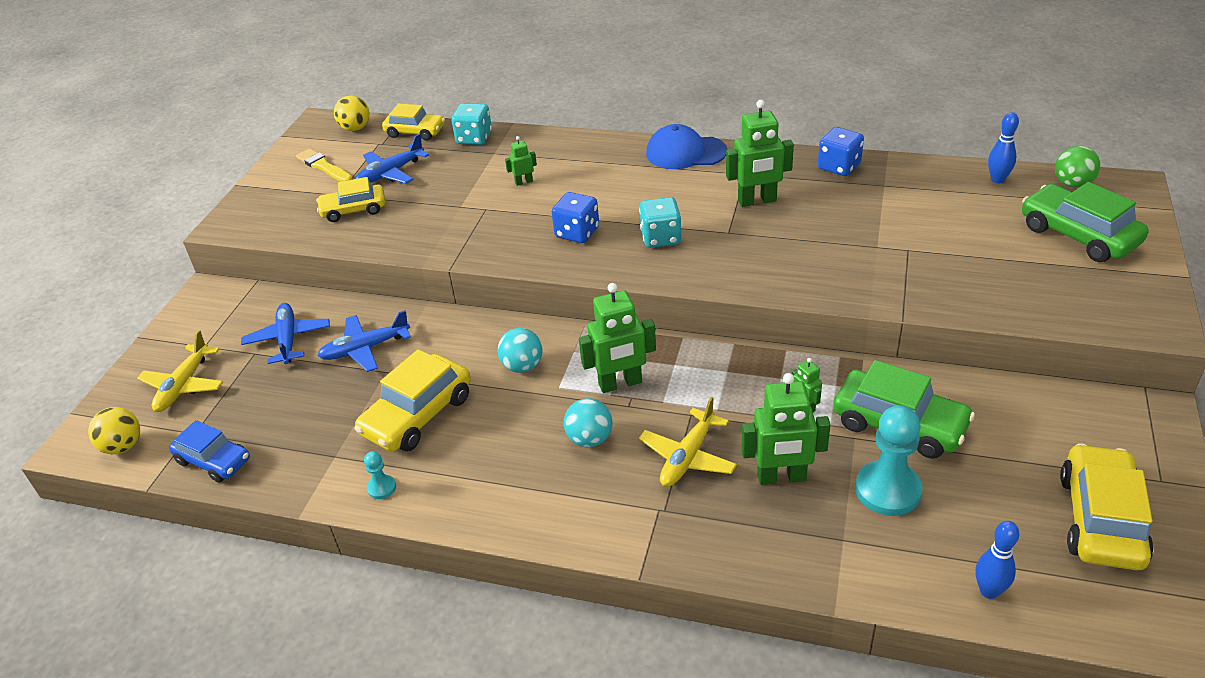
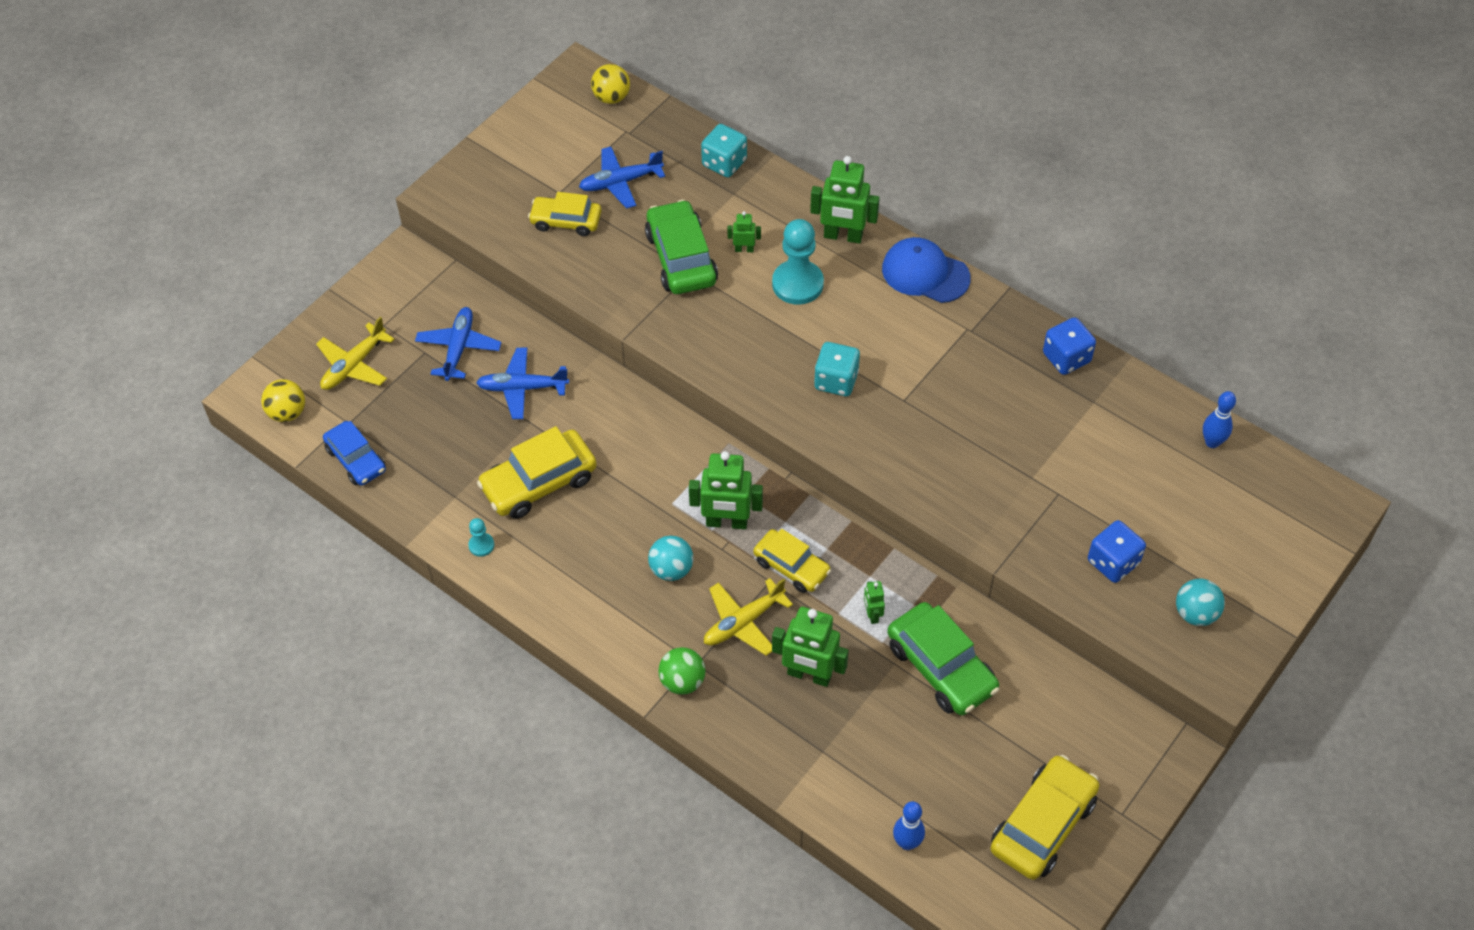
camera: 20 degrees right, 15 degrees up
(323, 166) = (559, 145): yellow brush -> none
(415, 132) = (669, 128): yellow car -> yellow car (791, 566)
(522, 366) = (651, 467): turquoise ball -> turquoise ball (1195, 613)
(577, 233) = (761, 341): blue dice -> blue dice (1113, 562)
(757, 201) = (955, 371): green robot -> green robot (843, 236)
(888, 490) = (888, 724): turquoise pawn -> turquoise pawn (797, 284)
(1072, 184) = (1282, 479): green ball -> green ball (682, 681)
(1078, 235) = (1234, 545): green car -> green car (681, 258)

